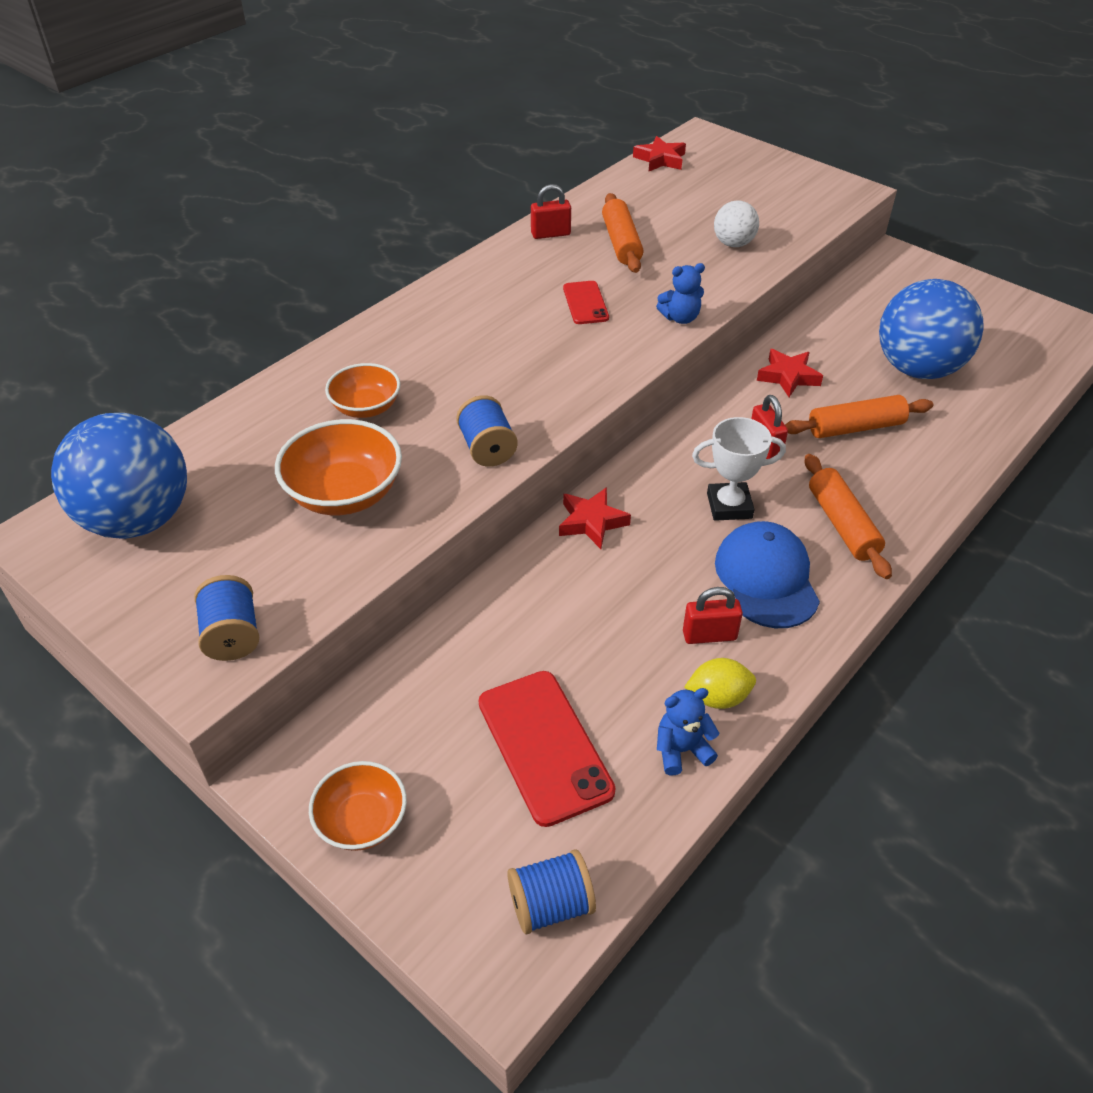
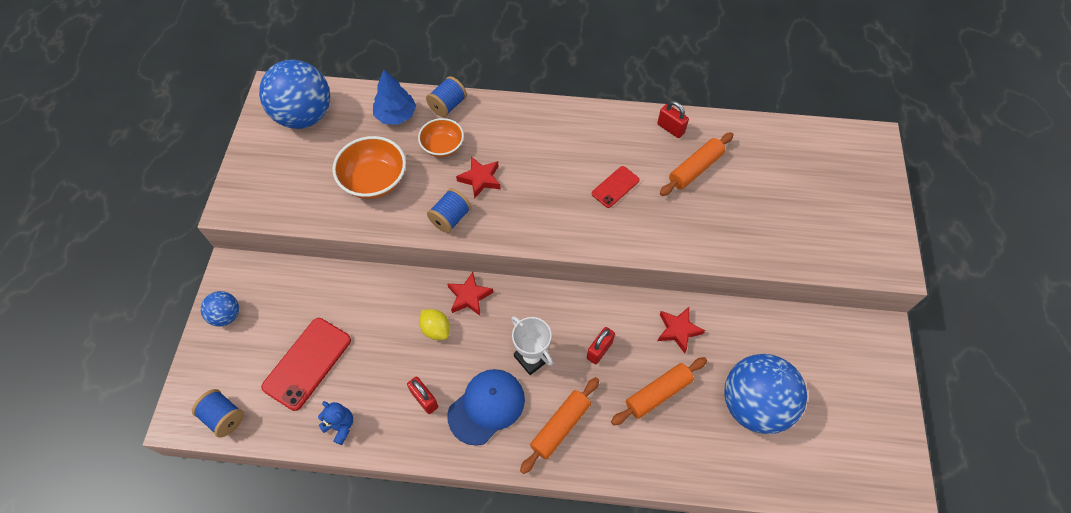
camera: 55 degrees right, 15 degrees up
(232, 635) = (260, 200): blue spool -> blue spool (448, 105)
(260, 427) = (396, 115): none -> blue tree
(362, 821) = (226, 315): orange bowl -> blue ball
(660, 159) = (816, 134): red star -> red star (480, 179)
(680, 318) = (643, 243): blue teddy bear -> none
(718, 697) = (384, 425): yellow lemon -> yellow lemon (436, 329)
(733, 243) = (752, 229): white ball -> none
(855, 427) = (658, 393): orange rolling pin -> orange rolling pin turned 75 degrees counterclockwise

